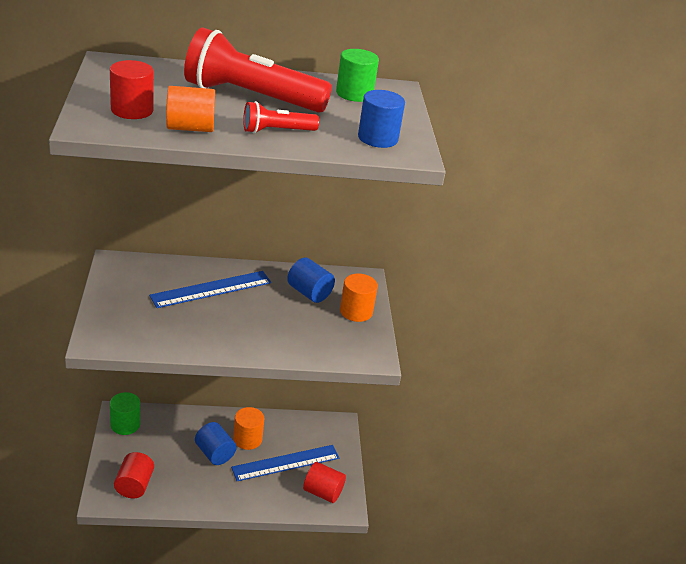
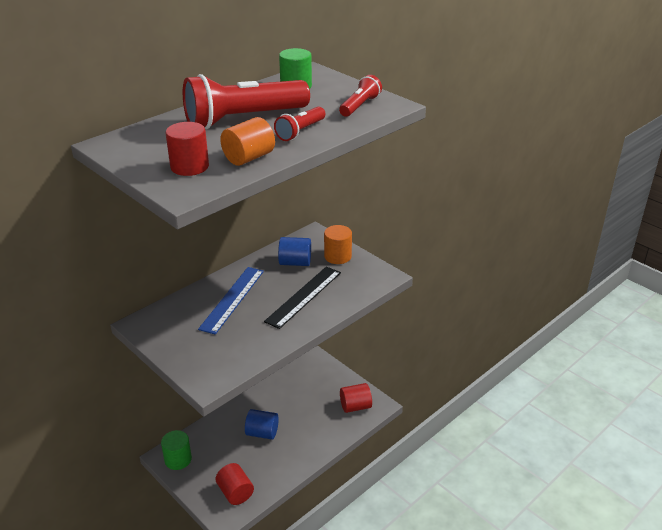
camera: 35 degrees left, 0 degrees up
(247, 439) = (271, 408): orange cylinder -> none
(273, 326) = (304, 296): none -> black ruler
(286, 463) = (313, 405): blue ruler -> none
(378, 138) = (360, 106): blue cylinder -> red flashlight

